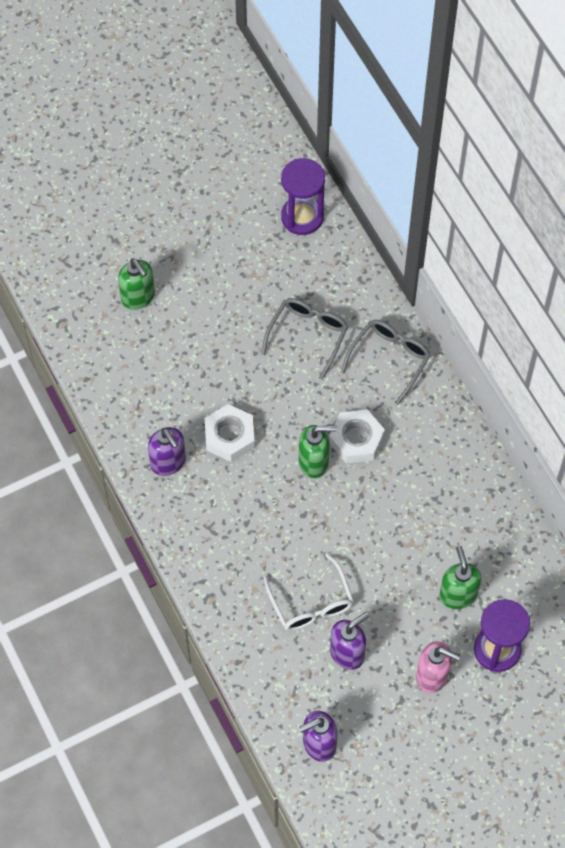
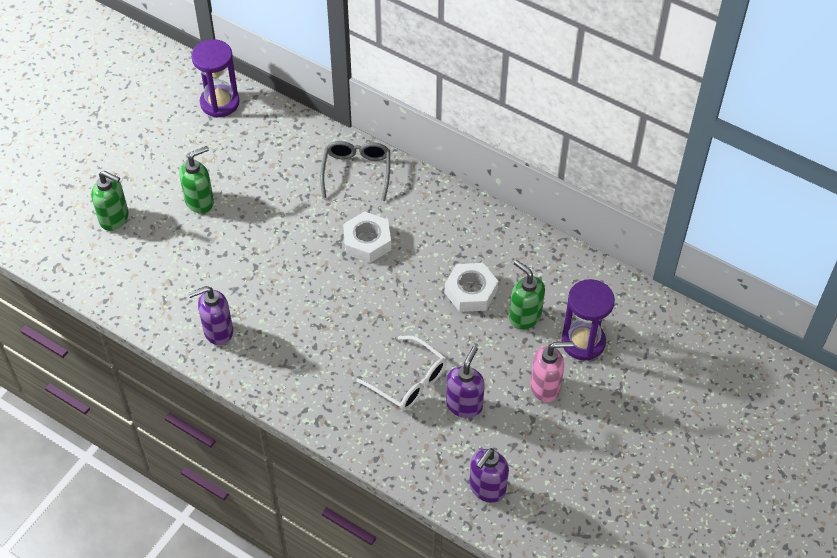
camera: 30 degrees left, 10 degrees down
(168, 462) = (218, 331): purple soap dispenser -> purple soap dispenser turned 135 degrees clockwise
(229, 436) = (259, 287): white nut -> white nut (471, 291)
(307, 336) = (278, 185): grey glasses -> none
(314, 462) = (343, 274): green soap dispenser -> green soap dispenser (200, 201)

